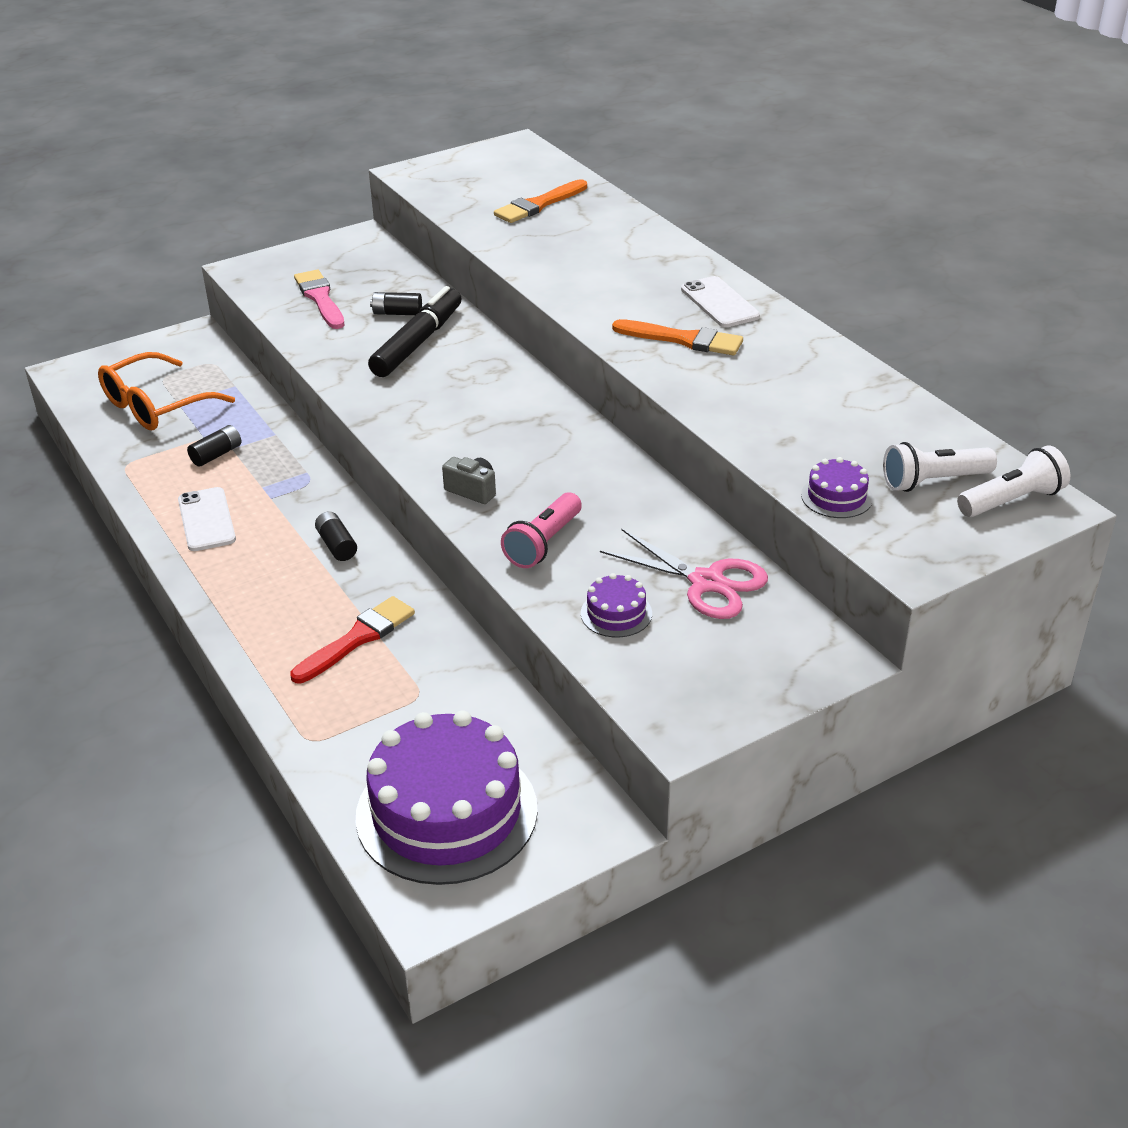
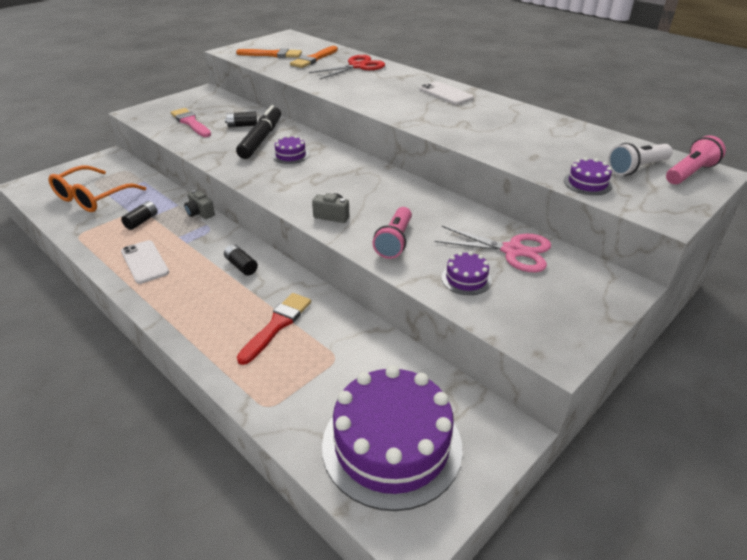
camera: 15 degrees left, 0 degrees up
(303, 452) = (200, 213): none -> grey camera
(451, 378) = (290, 155): none -> purple cake
(604, 228) = (357, 66): none -> red scissors
(683, 340) = (437, 112): orange brush -> orange brush (272, 54)
(1012, 501) = (690, 173): white flashlight -> pink flashlight

